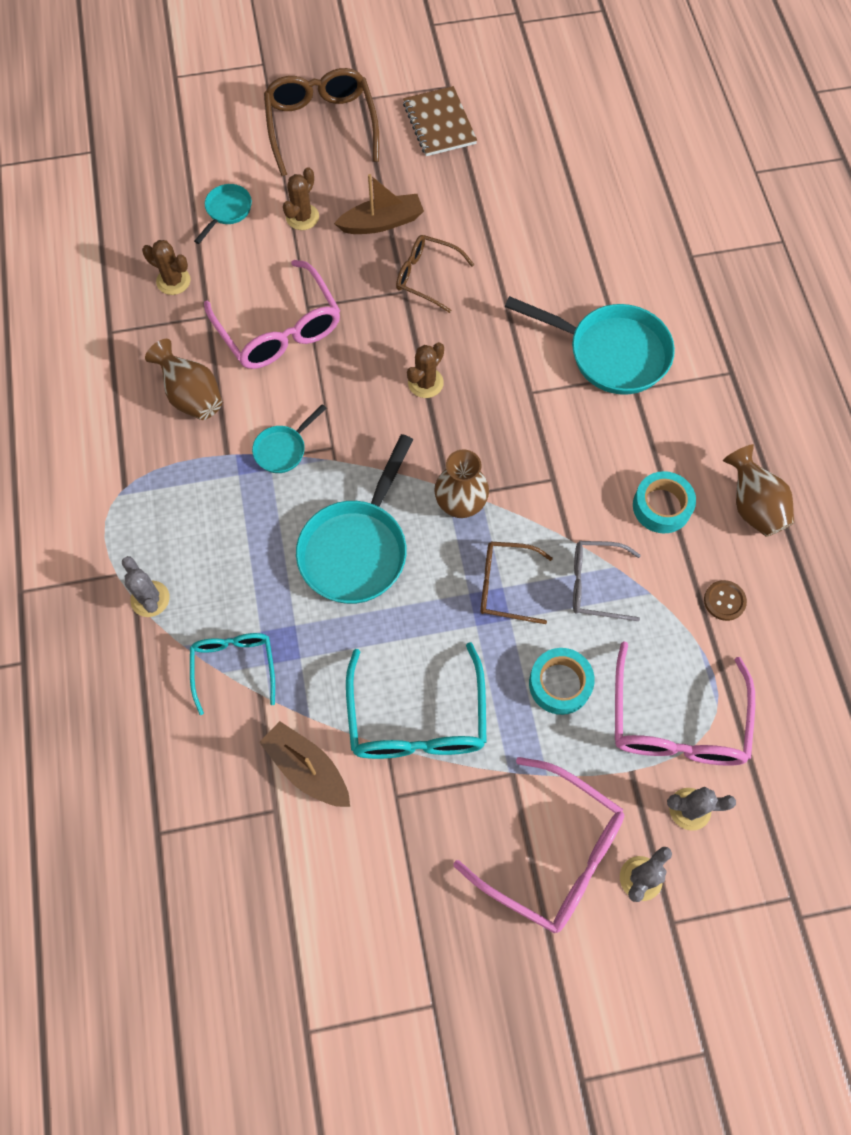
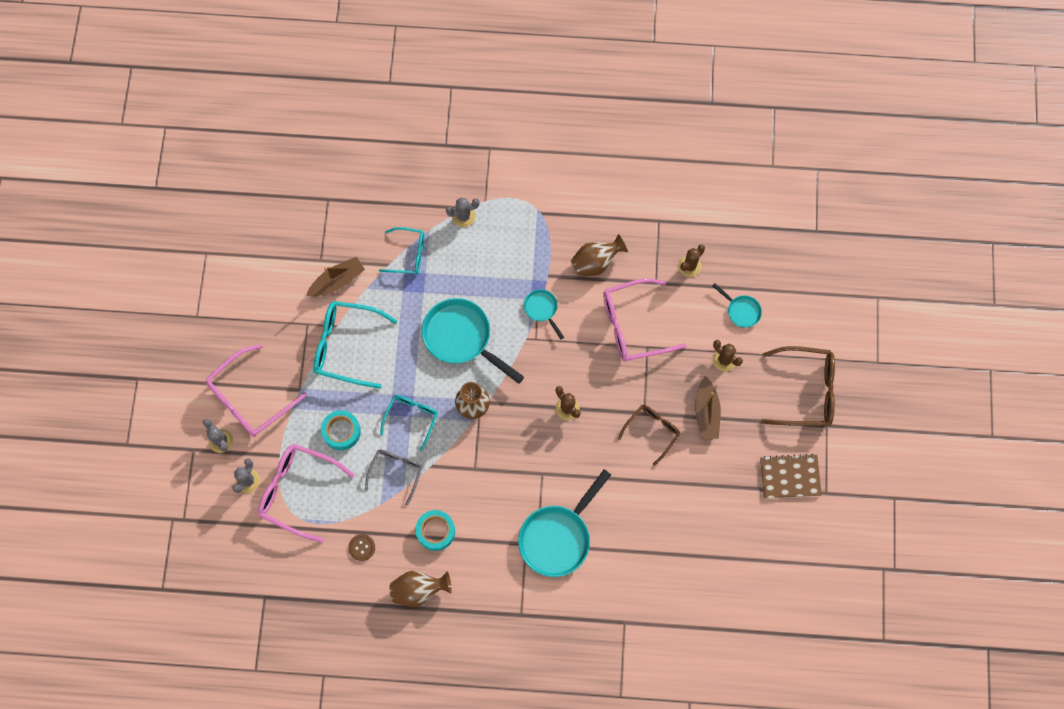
camera: 105 degrees right, 5 degrees up
(505, 585) = (411, 418): brown glasses -> turquoise glasses

